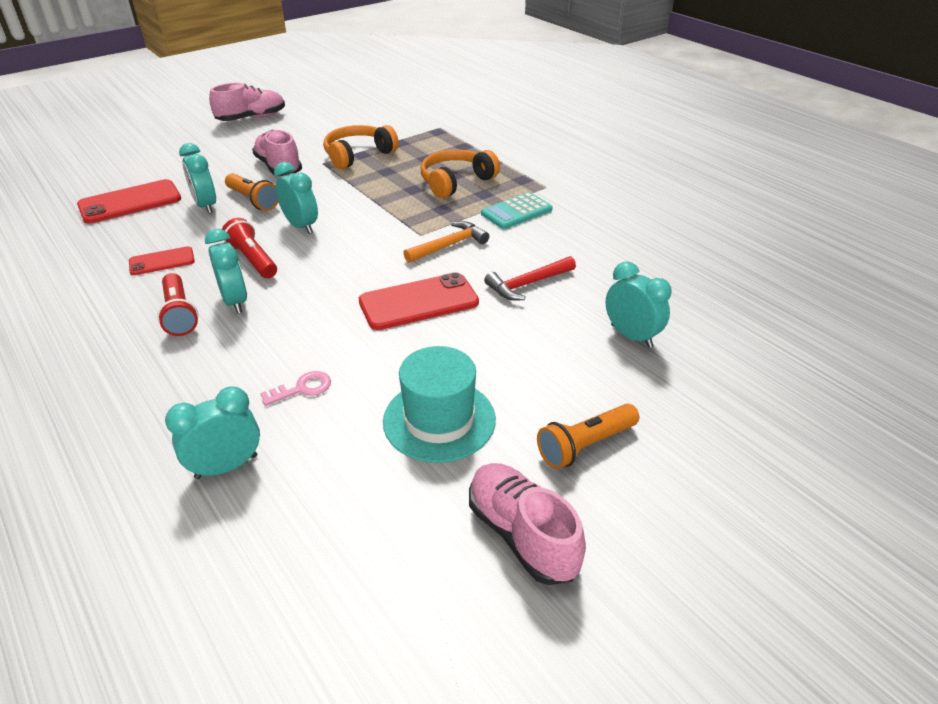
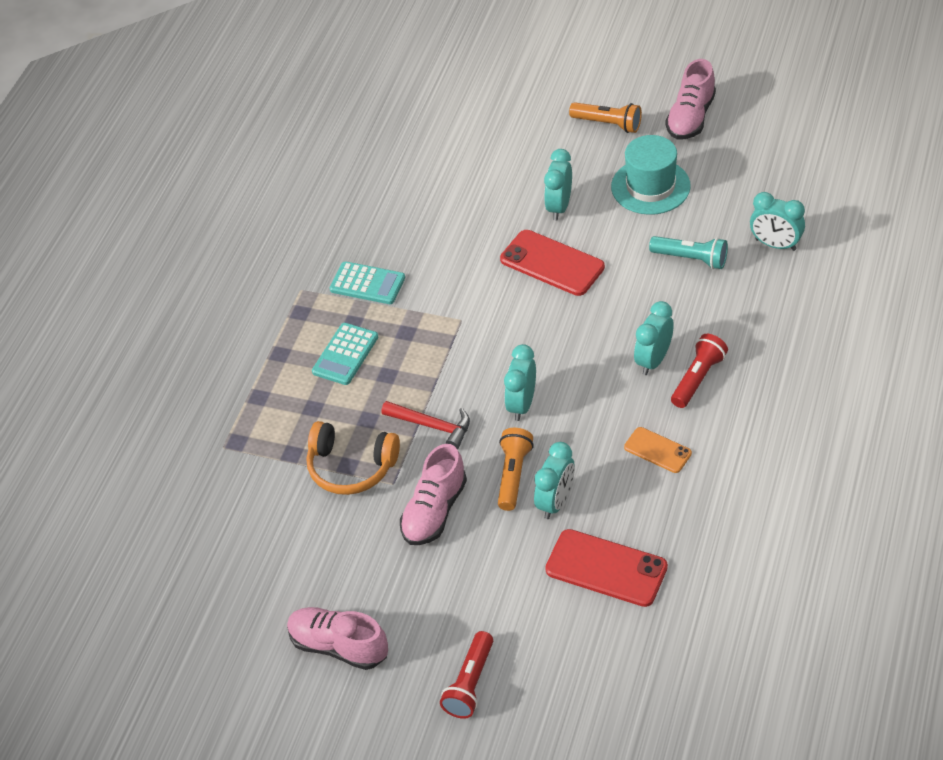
camera: 120 degrees left, 10 degrees up
(162, 261) = (657, 450): red phone -> orange phone
(253, 260) = (597, 394): red flashlight -> red flashlight (470, 683)
(302, 388) = (691, 259): pink key -> turquoise flashlight
(449, 245) = (461, 293): orange hammer -> none
(456, 182) = (345, 354): orange headphones -> turquoise calculator
(528, 284) = (473, 222): red hammer -> red hammer (432, 426)
(631, 336) = (487, 147): turquoise clock -> turquoise clock (559, 207)

